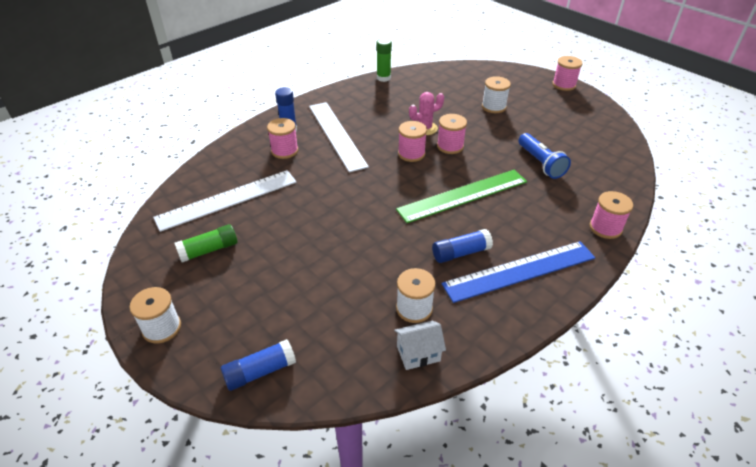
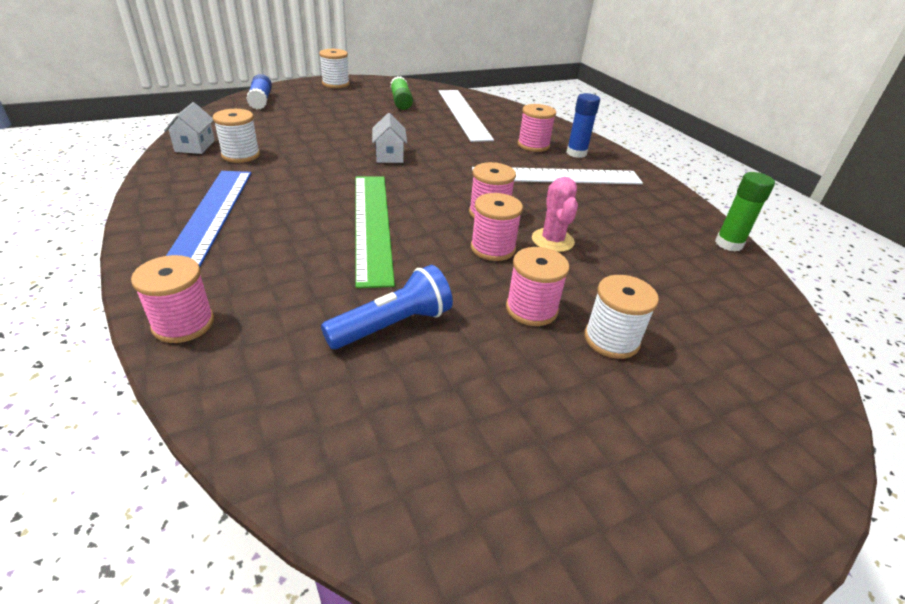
camera: 105 degrees right, 5 degrees down
(353, 218) = (389, 155): none -> white house
(461, 253) = (278, 194): blue glue stick -> none
(540, 163) = (393, 325): blue flashlight -> blue flashlight turned 150 degrees clockwise
(564, 85) = (731, 541): pink spool -> pink spool (531, 309)

